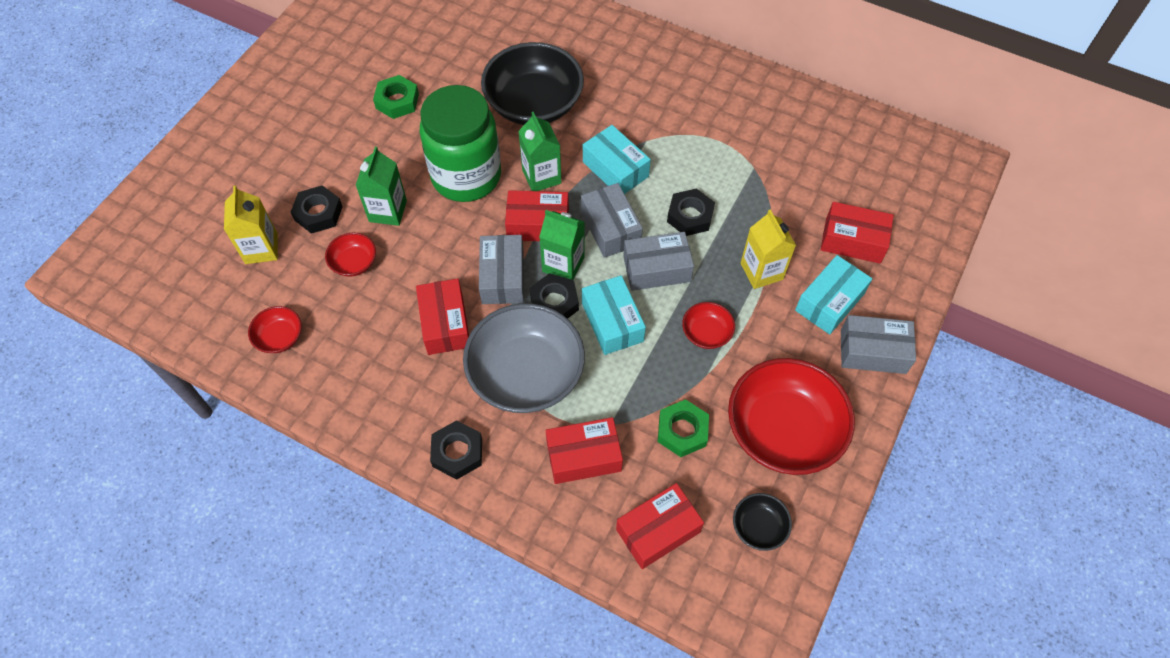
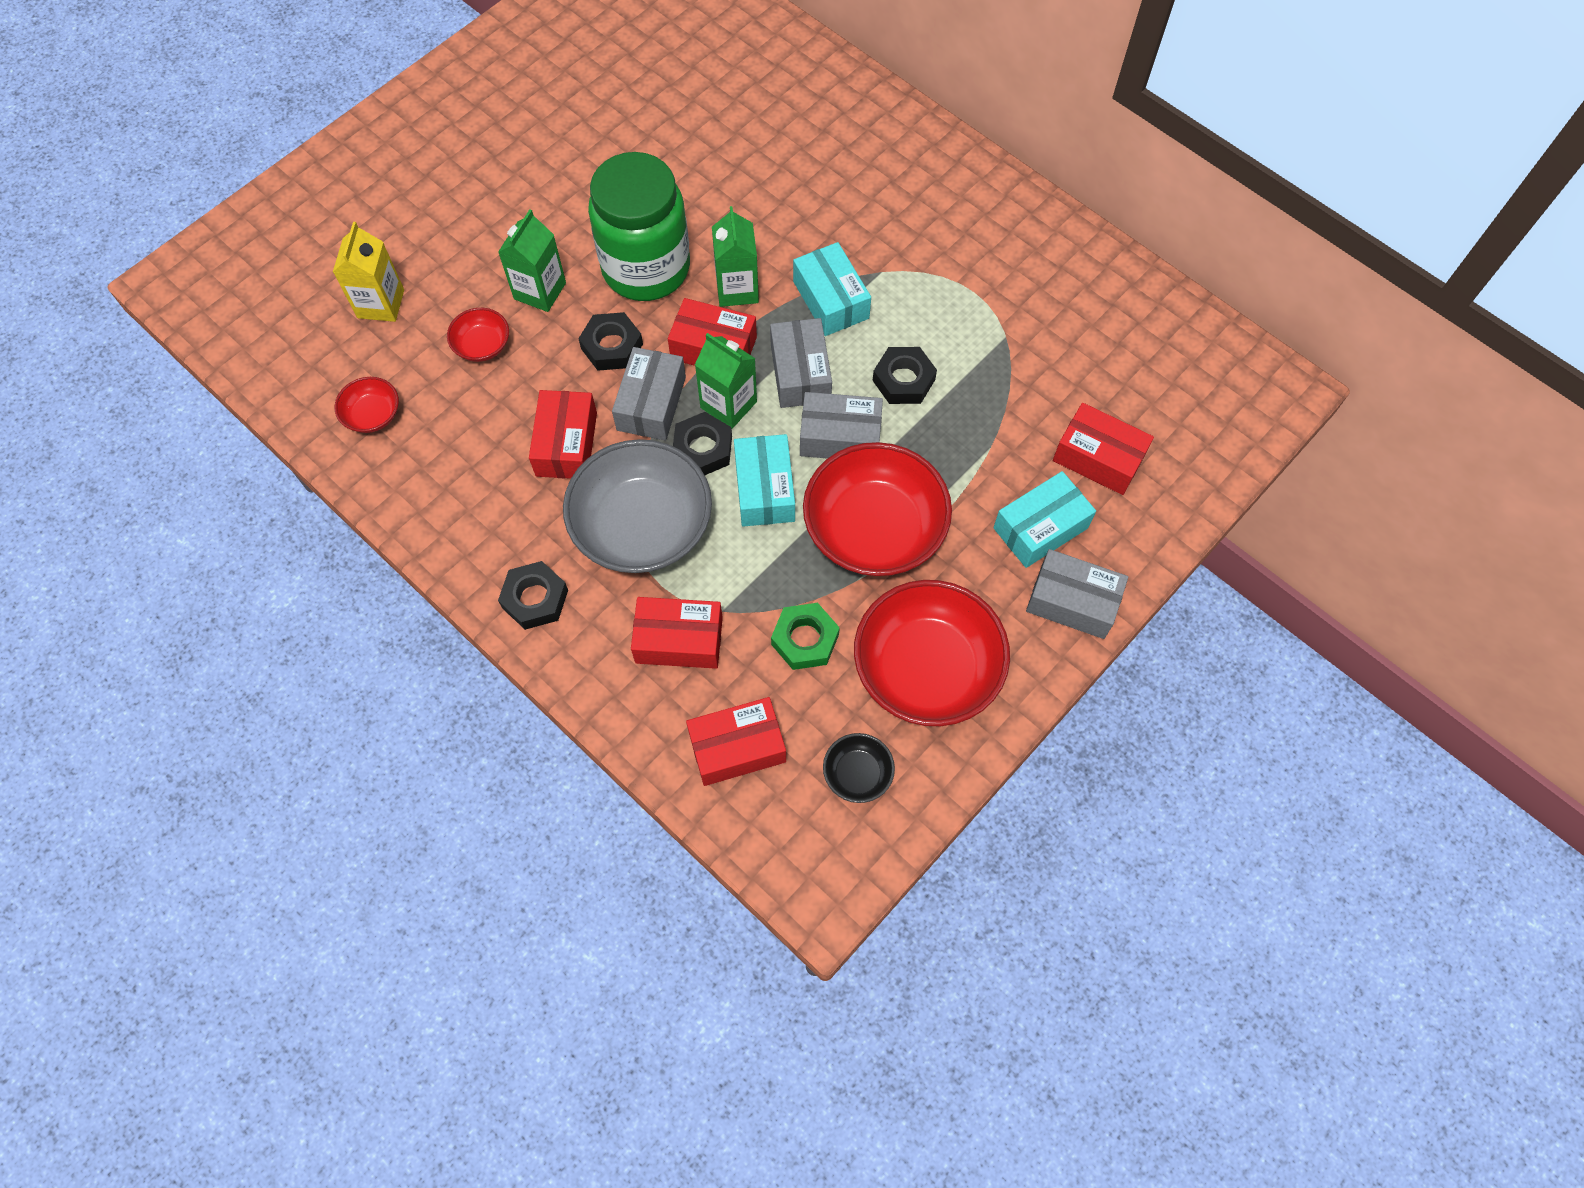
camera: 15 degrees right, 5 degrees up
(318, 213) = (458, 275): black nut -> black nut (612, 346)
(397, 101) = (591, 154): green nut -> none
(534, 104) = (757, 194): black bowl -> none
(706, 333) = (874, 529): red bowl -> red bowl, size x2.20
(761, 271) = (969, 470): yellow carton -> none

